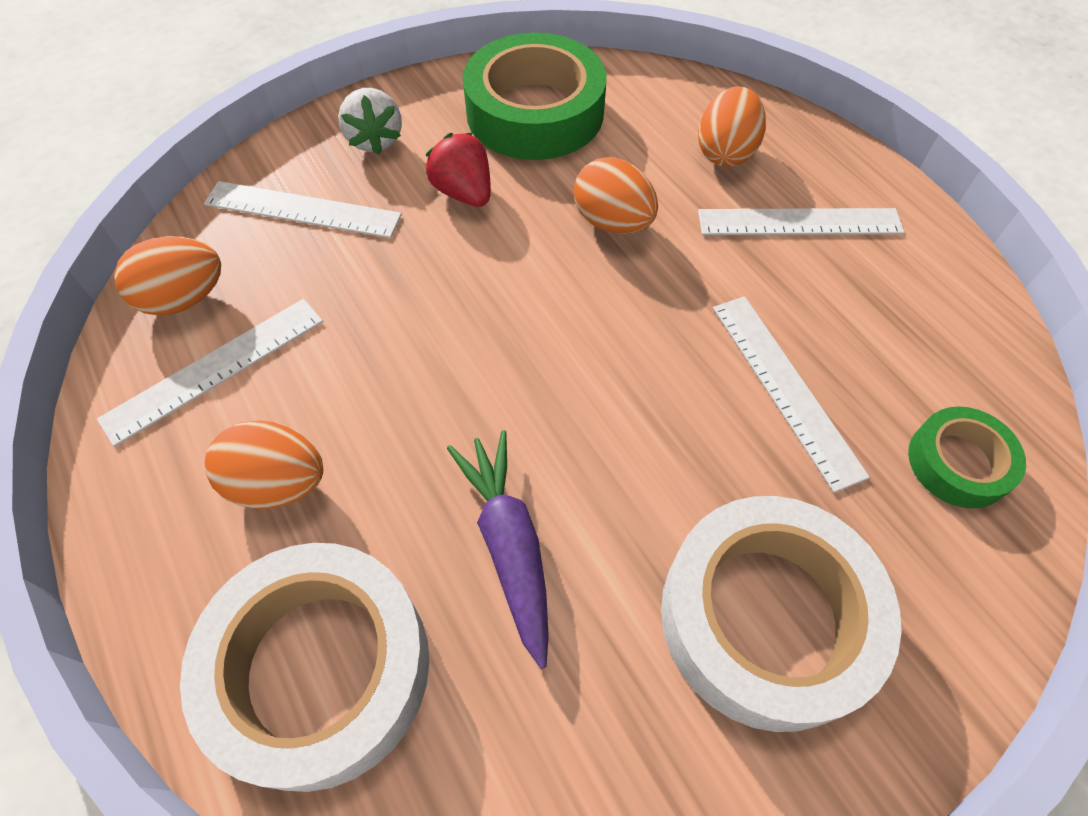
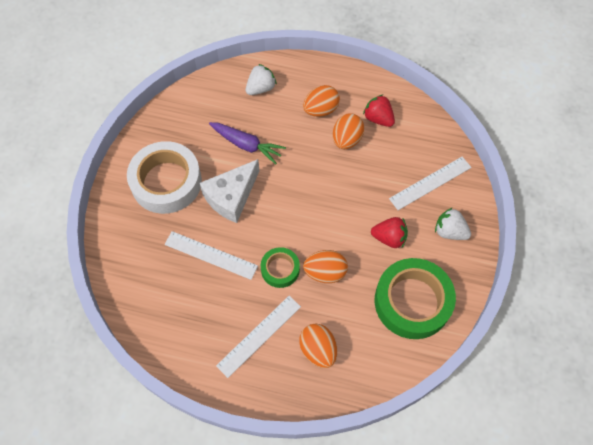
camera: 135 degrees right, 5 degrees up
(184, 299) = (417, 127): orange egg -> orange egg (346, 139)
(215, 369) = (378, 119): white ruler -> red strawberry
(320, 669) = (261, 88): white tape -> white strawberry
(649, 460) = (231, 197): none -> white cheese
(958, 463) = (140, 273): green tape -> green tape (280, 269)

